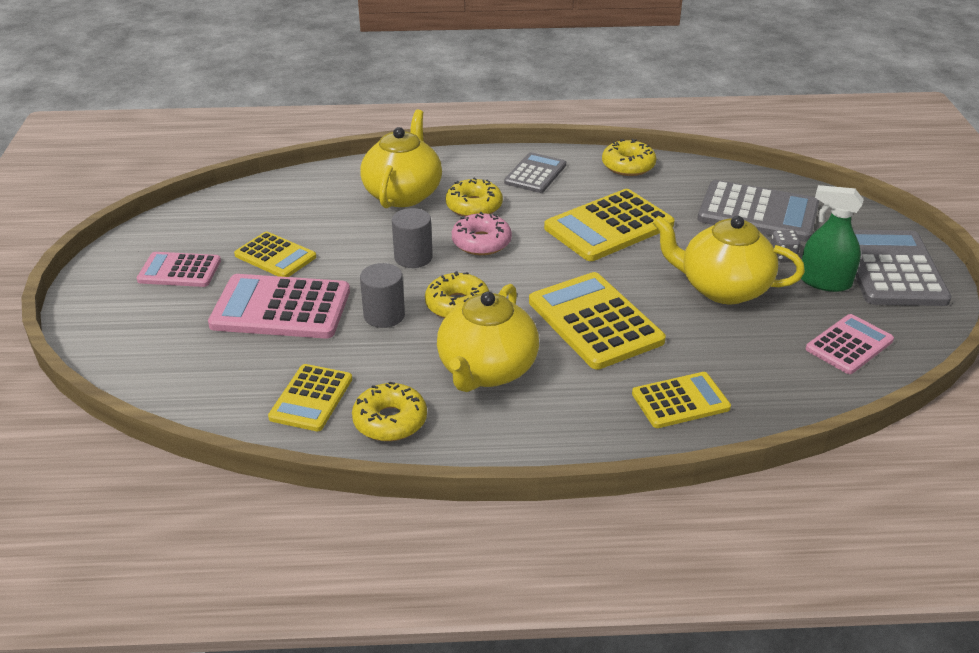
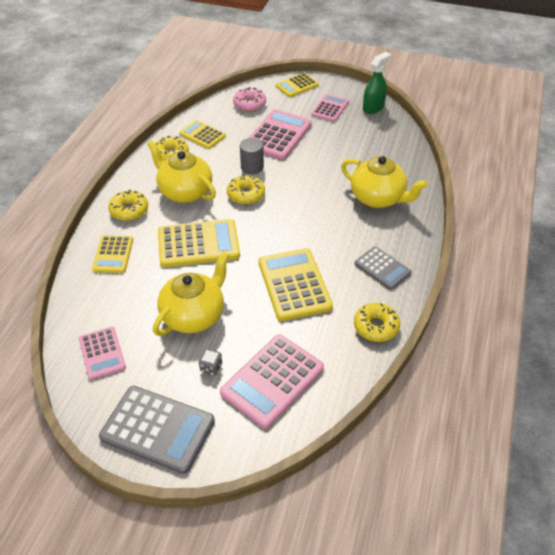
camera: 110 degrees right, 10 degrees up
(275, 256) = (328, 139): yellow calculator -> yellow calculator (297, 85)
(413, 257) = (302, 188): grey cylinder -> none
(474, 206) = (349, 226): yellow donut -> yellow donut (129, 210)
(481, 242) = (304, 219): pink donut -> pink donut (249, 104)
(758, 213) = (272, 380): grey calculator -> pink calculator
(824, 282) = (168, 376): green spray bottle -> green spray bottle (373, 107)

